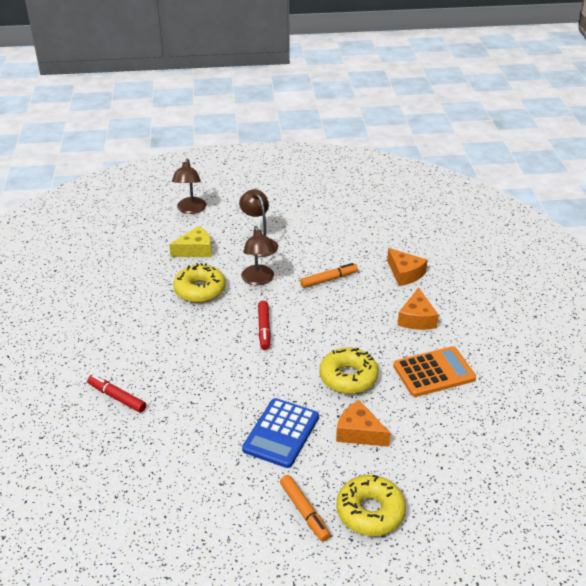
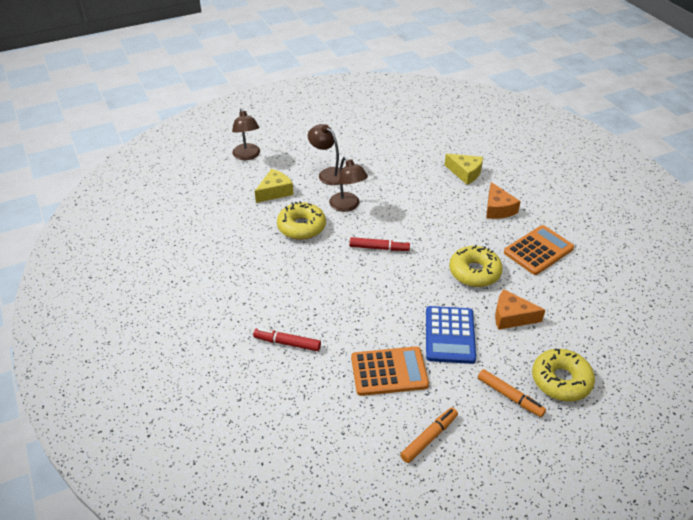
camera: 20 degrees left, 5 degrees up
(197, 452) = (389, 372): none -> orange calculator
(264, 329) = (379, 248): red marker -> red marker turned 60 degrees counterclockwise
(329, 279) = (407, 192): orange marker -> orange marker (429, 438)
(405, 273) = (465, 173): orange cheese -> yellow cheese

